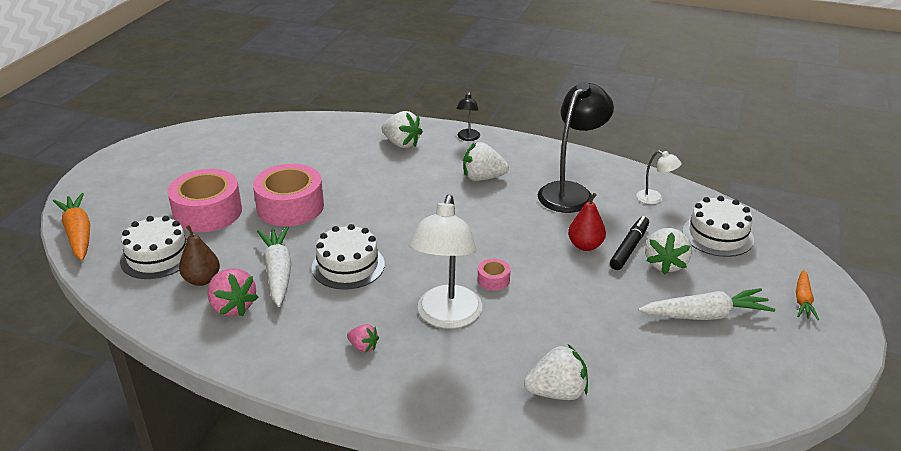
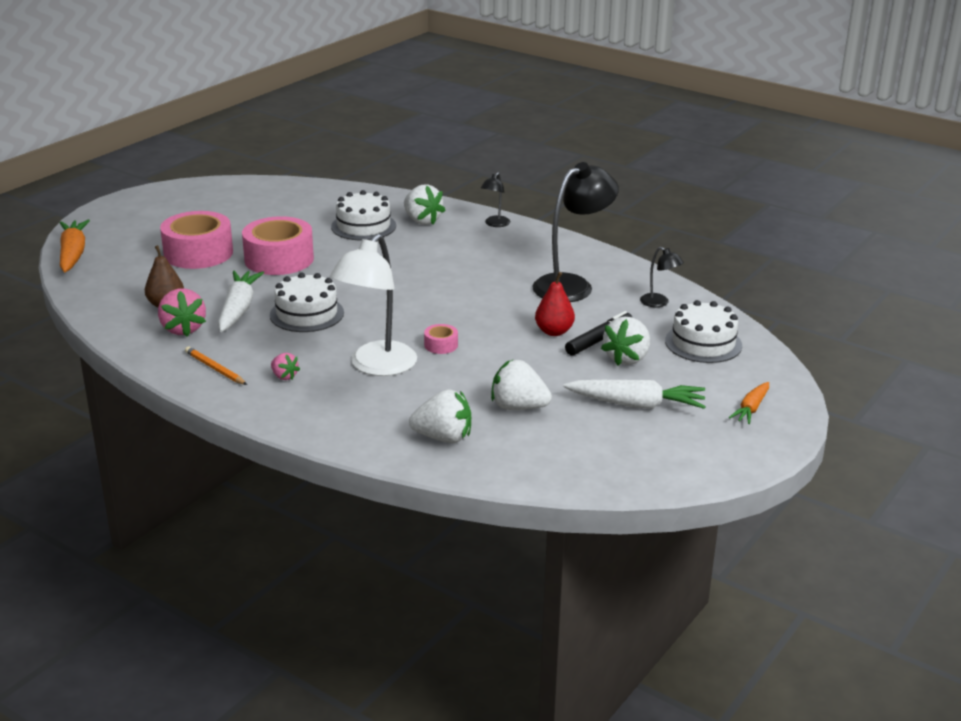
camera: 15 degrees right, 5 degrees down
(157, 256) = (135, 281): white cake -> white cake (363, 226)
(288, 351) = (215, 368): none -> orange pencil
(483, 178) = (487, 261): white strawberry -> white strawberry (518, 407)
(655, 199) = (659, 303): white lamp -> black lamp

